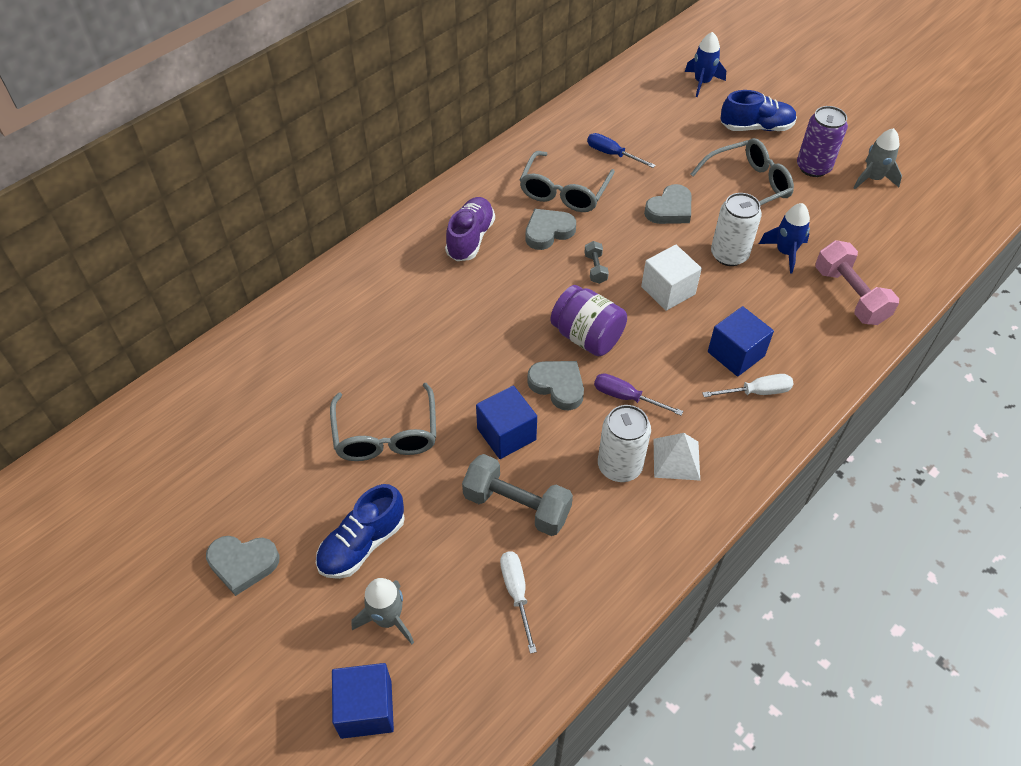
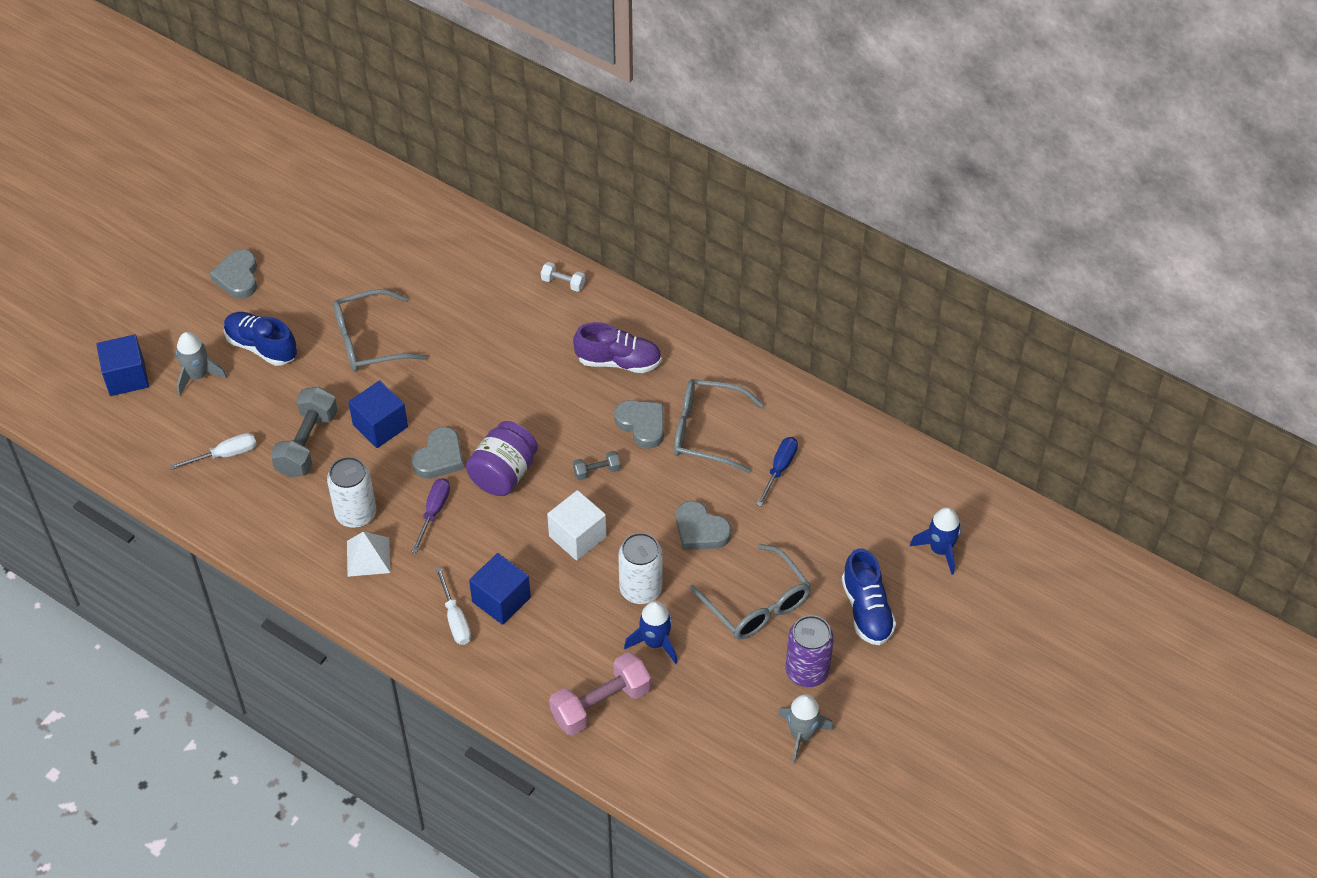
camera: 80 degrees right, 0 degrees up
(360, 266) = (563, 283): none -> white dumbbell

